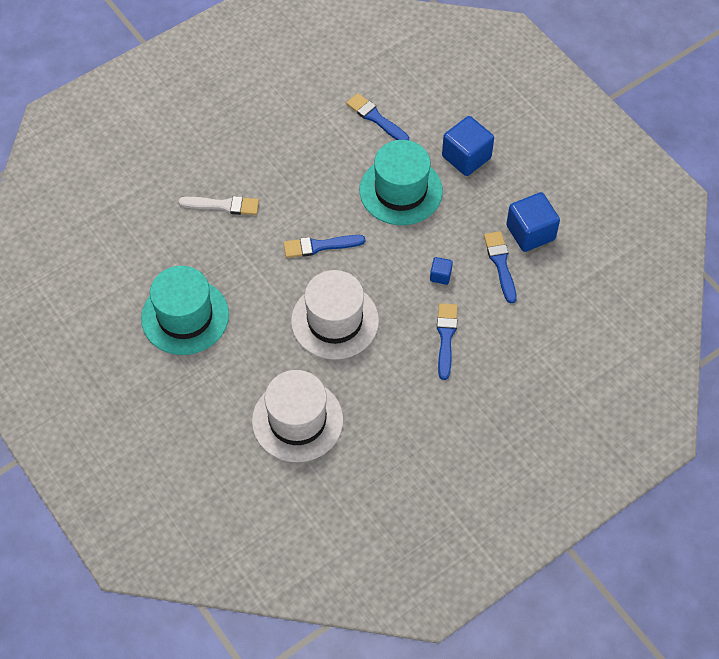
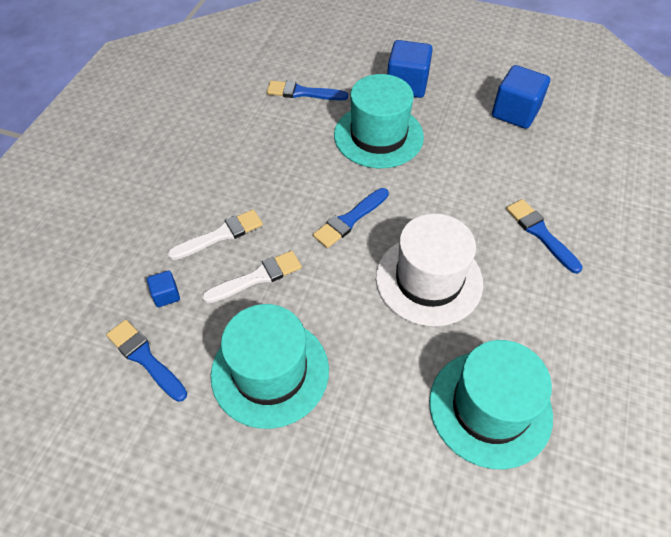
camera: 35 degrees left, 5 degrees down
(224, 250) = (257, 277): none -> white brush
(297, 420) = (490, 408): white hat -> turquoise hat
(440, 275) = (481, 184): blue cube -> blue cube (166, 295)
(500, 264) = (518, 148): blue brush -> blue brush (145, 358)

